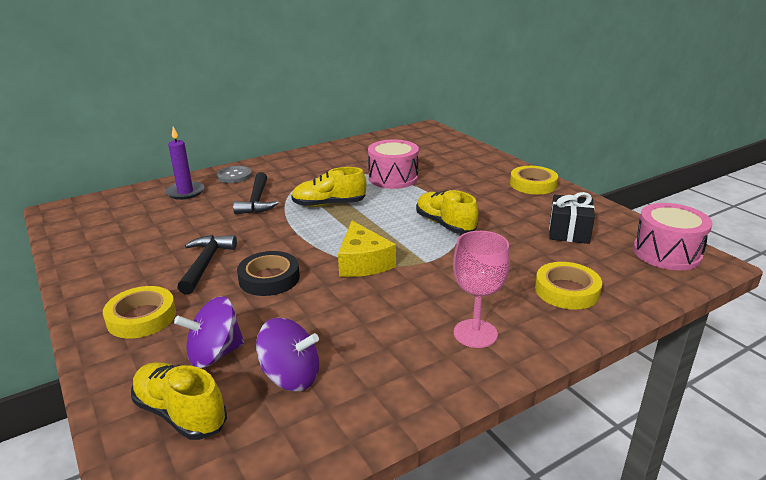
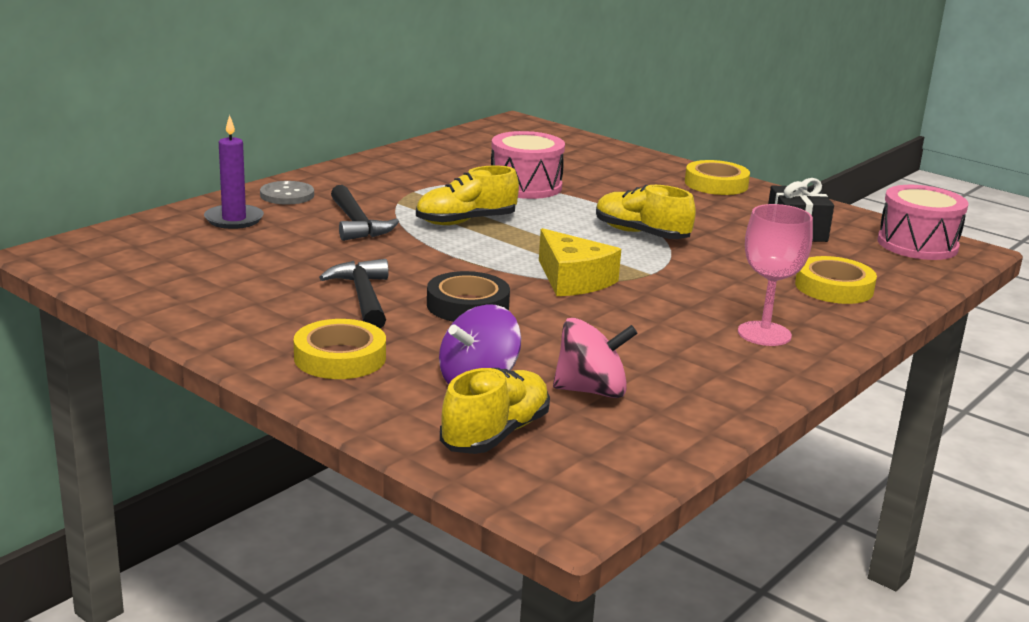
camera: 20 degrees left, 5 degrees down
(180, 413) = (495, 434): yellow shoe -> yellow shoe turned 105 degrees clockwise
(291, 377) = (591, 391): purple spinning top -> pink spinning top

